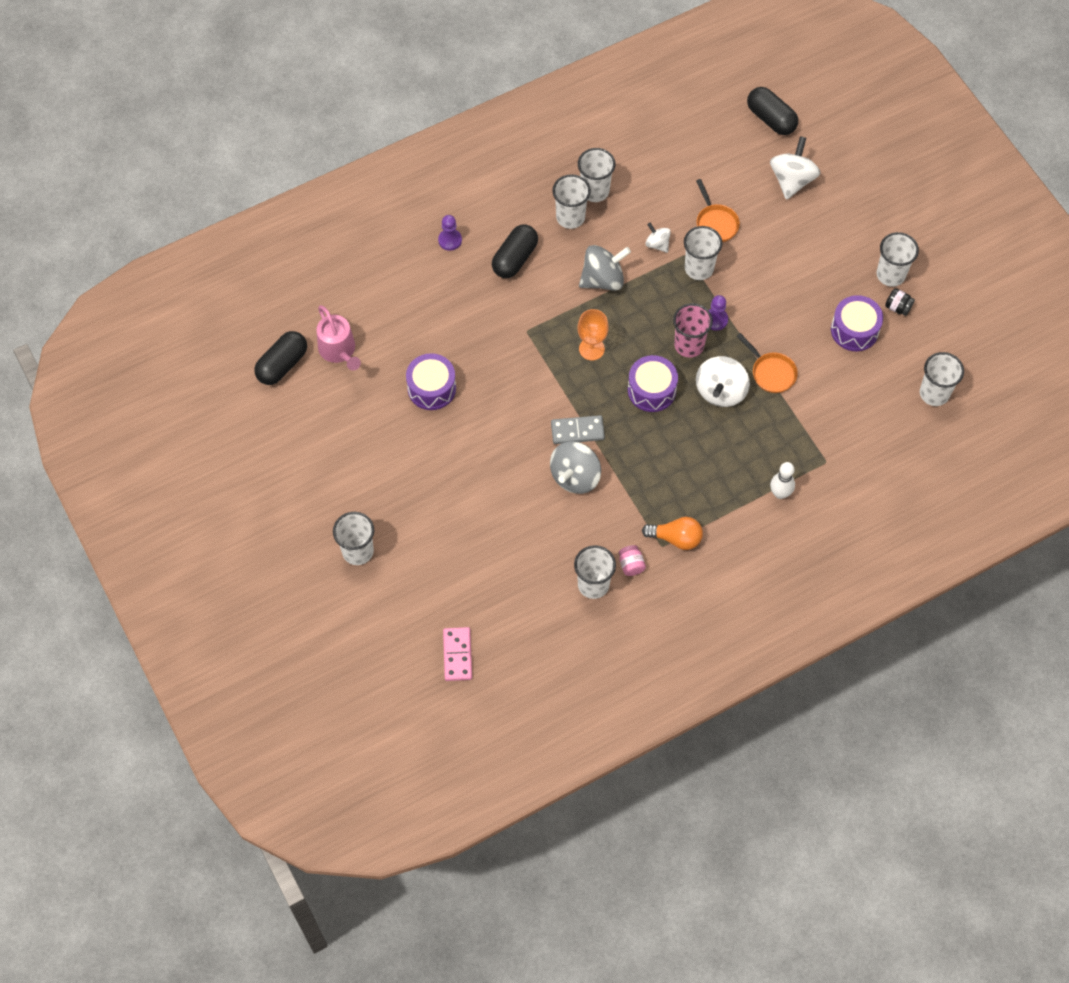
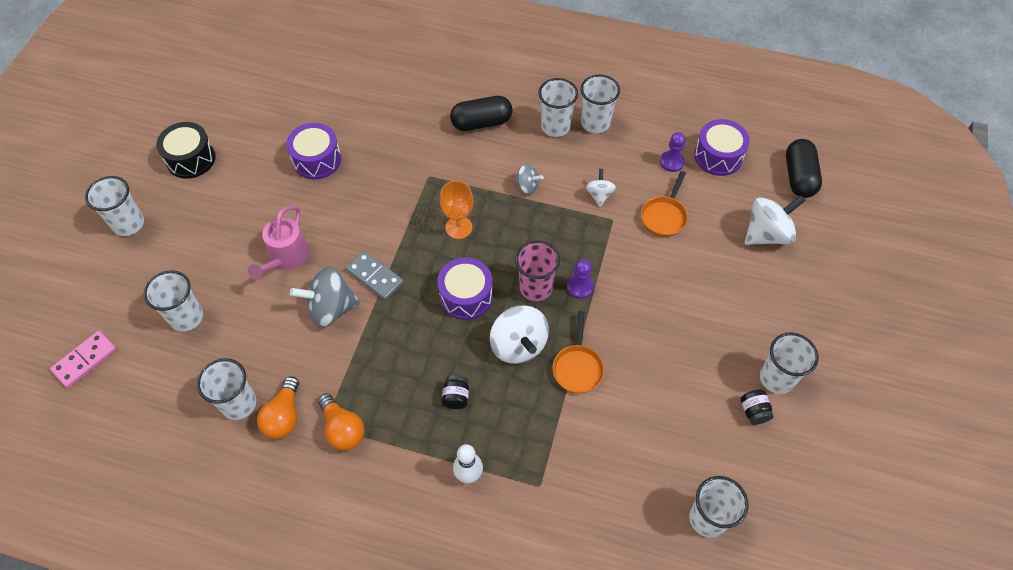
camera: 45 degrees right, 5 degrees down
(282, 365) = (249, 68): black capsule -> none
(337, 469) = (191, 159): none -> black drum
(339, 350) = (293, 87): pink watering can -> pink watering can (286, 257)
(450, 240) = (452, 77): purple pawn -> purple pawn (671, 162)
(603, 279) = (527, 186): grey spinning top -> grey spinning top, size x0.55
(631, 565) = (284, 416): pink jar -> orange light bulb
(699, 268) = (611, 238): white cup -> white cup (186, 317)
(720, 391) = (518, 345): white spinning top -> white spinning top turned 90 degrees counterclockwise
(720, 457) = (456, 397): none -> black jar
(854, 330) = (691, 396): purple drum -> purple drum (718, 156)

